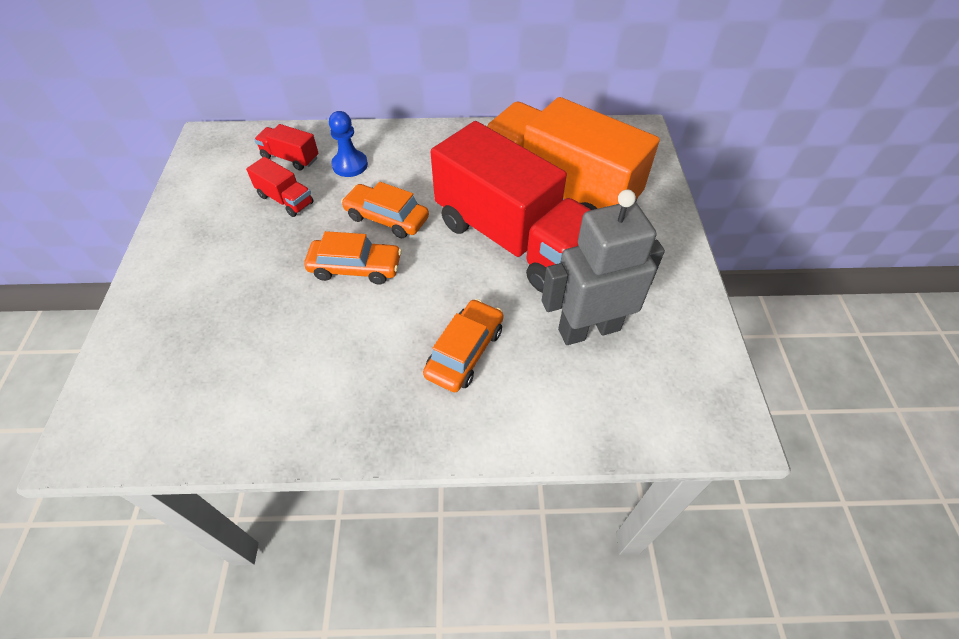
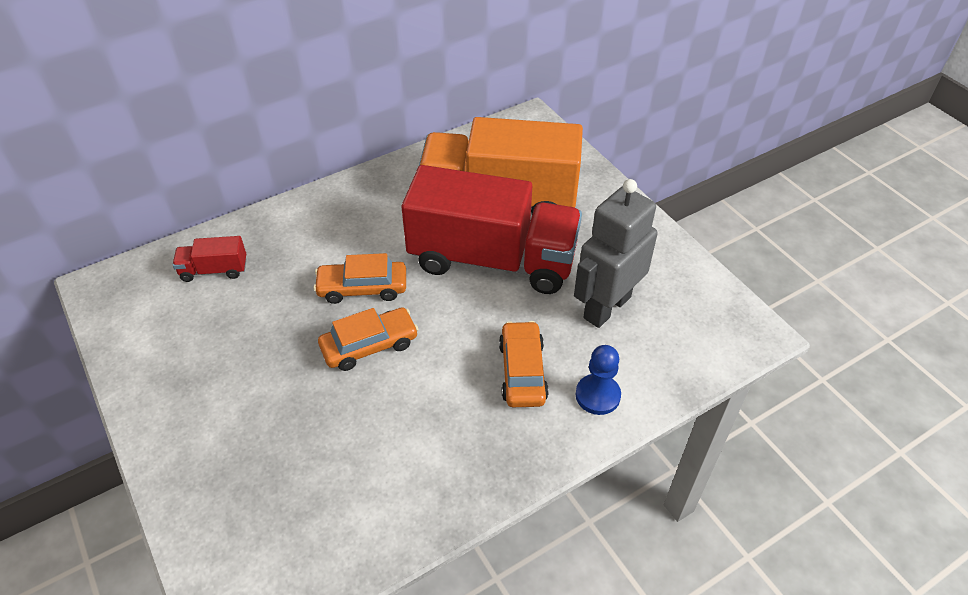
camera: 30 degrees left, 5 degrees down
(285, 199) = (245, 313): red truck -> none
(350, 165) = (284, 253): blue pawn -> blue pawn (597, 395)

